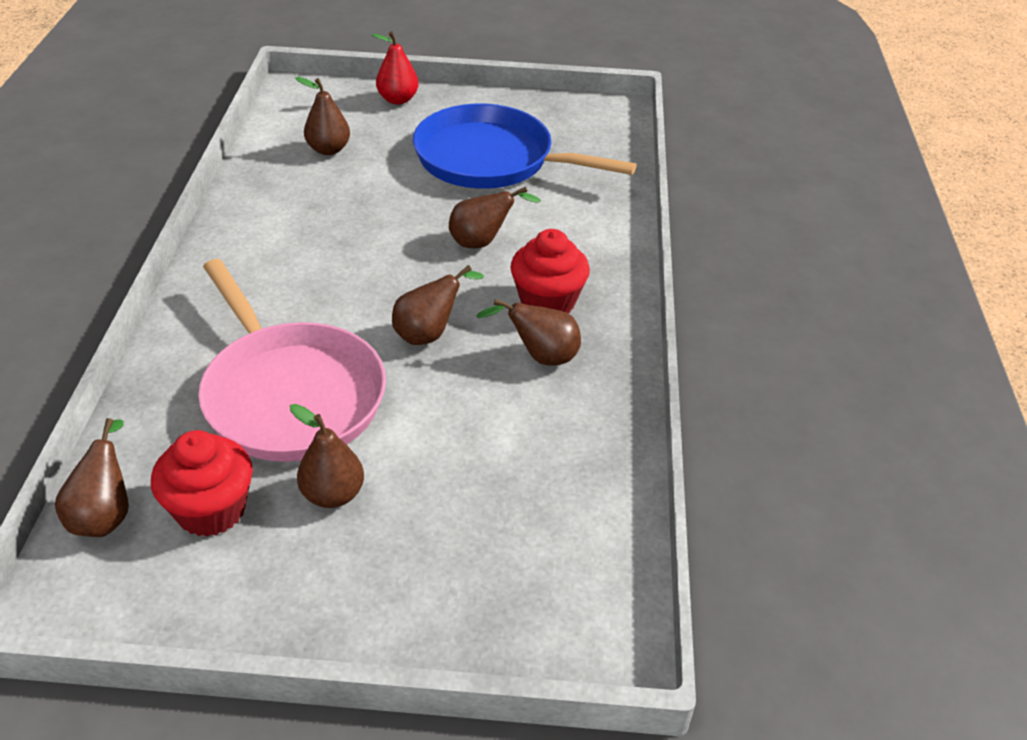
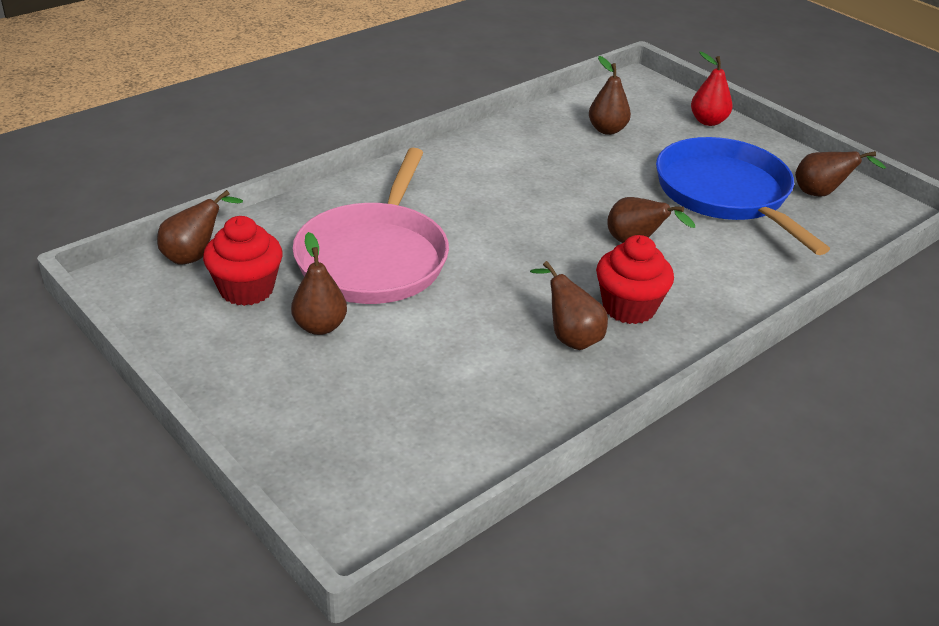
camera: 45 degrees right, 5 degrees down
(429, 334) = (512, 276): brown pear -> brown pear (822, 194)

